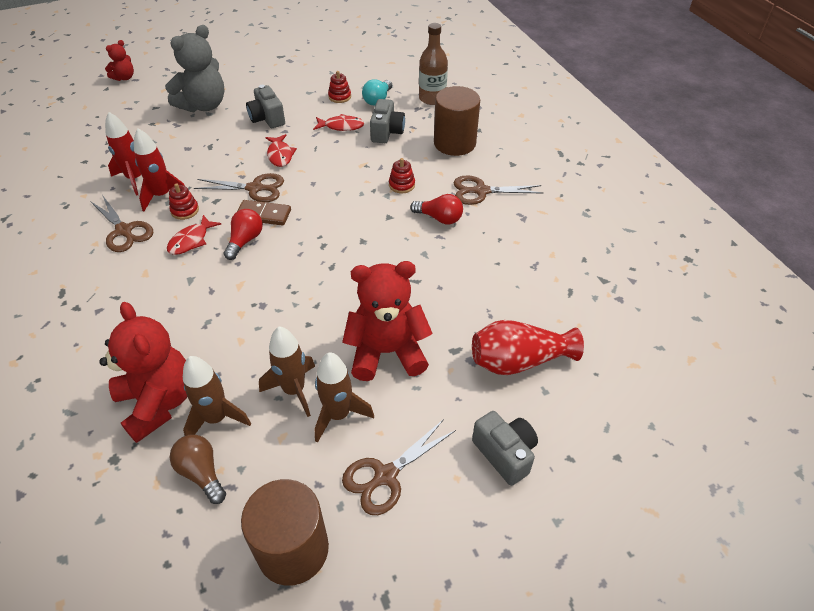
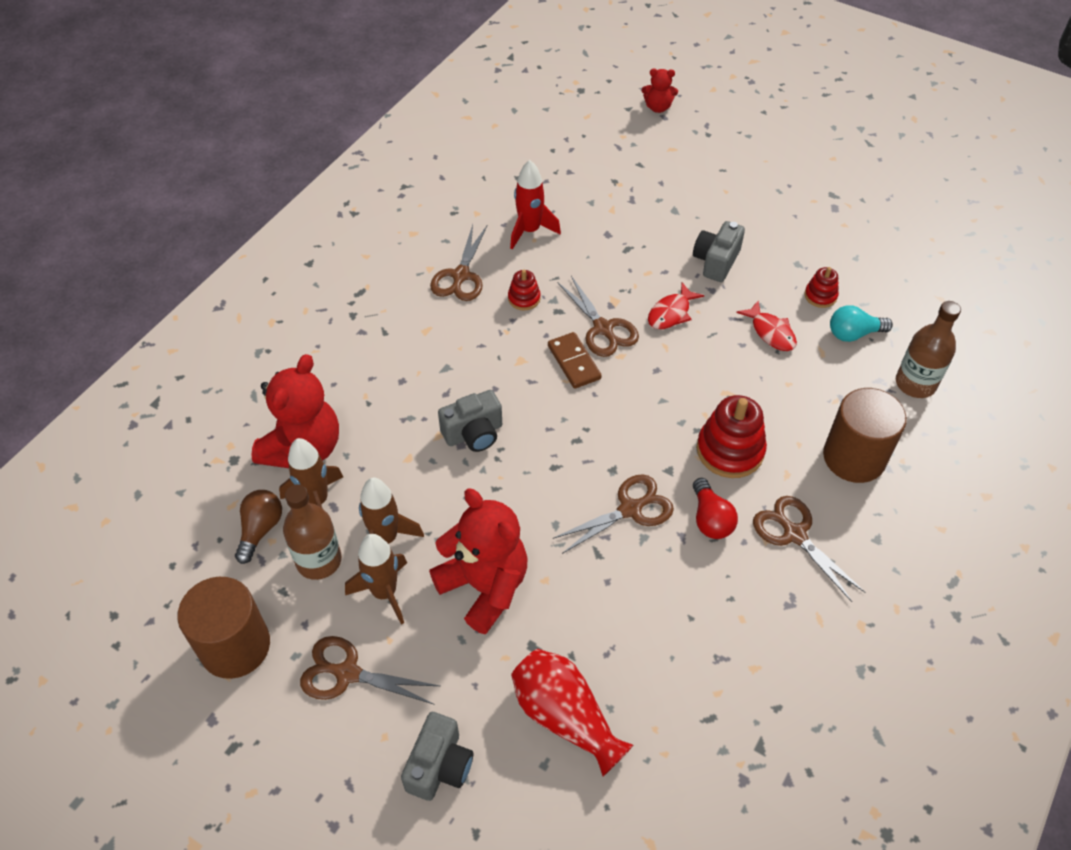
camera: 55 degrees right, 5 degrees up
(162, 195) = (527, 267): red rocket -> none
(191, 240) = (491, 332): red fish -> none
(204, 105) = (681, 197): grey teddy bear -> none
(245, 241) = (527, 373): red light bulb -> none
(271, 445) = (319, 560): none -> brown bottle
(386, 132) = (804, 379): grey camera -> grey camera (474, 433)
(399, 248) = (630, 509): none -> brown scissors
(401, 185) = (730, 450): red stacking toy -> red stacking toy, size x1.87

